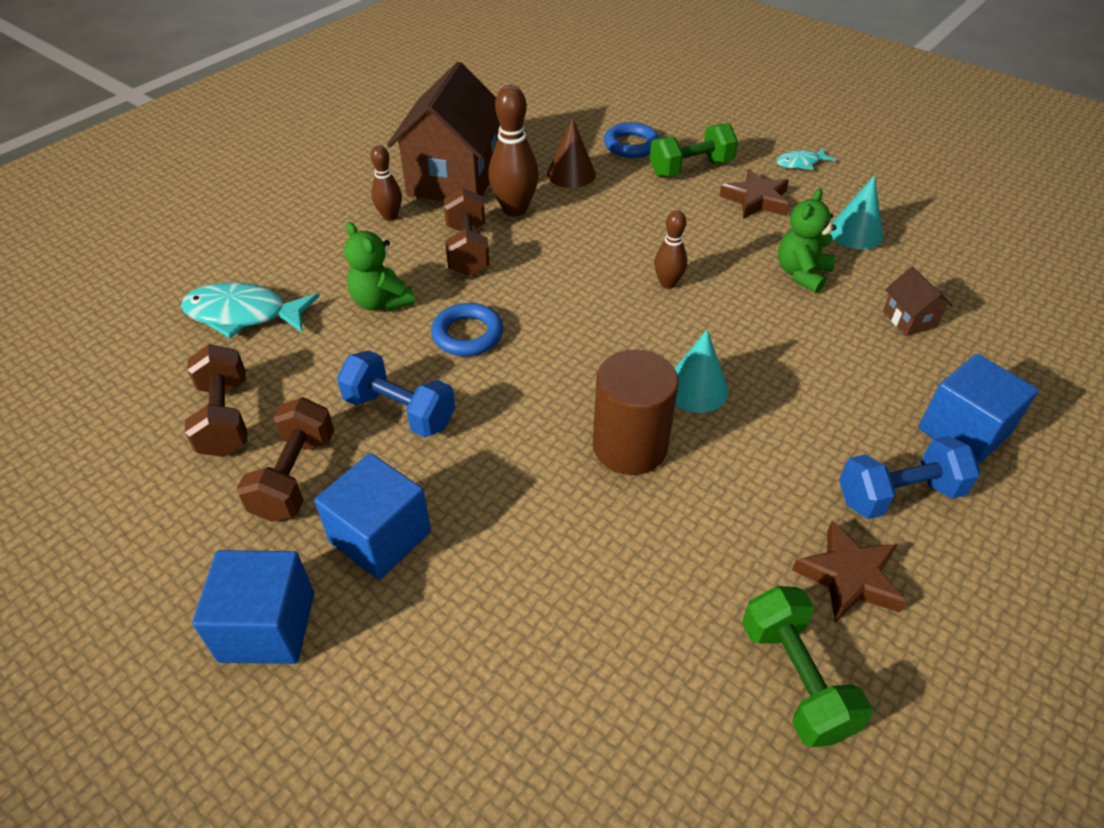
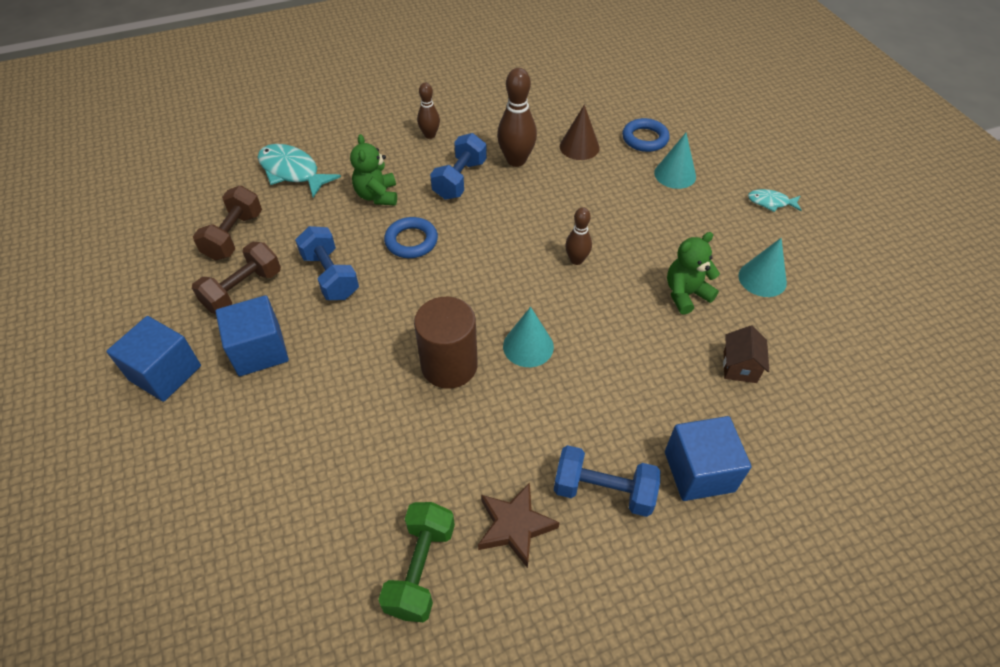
camera: 30 degrees right, 5 degrees up
(454, 179) = (494, 122): brown house -> none
(467, 250) = (460, 179): brown dumbbell -> blue dumbbell
(690, 168) = (675, 174): green dumbbell -> turquoise cone
(756, 200) = (704, 220): brown star -> none

